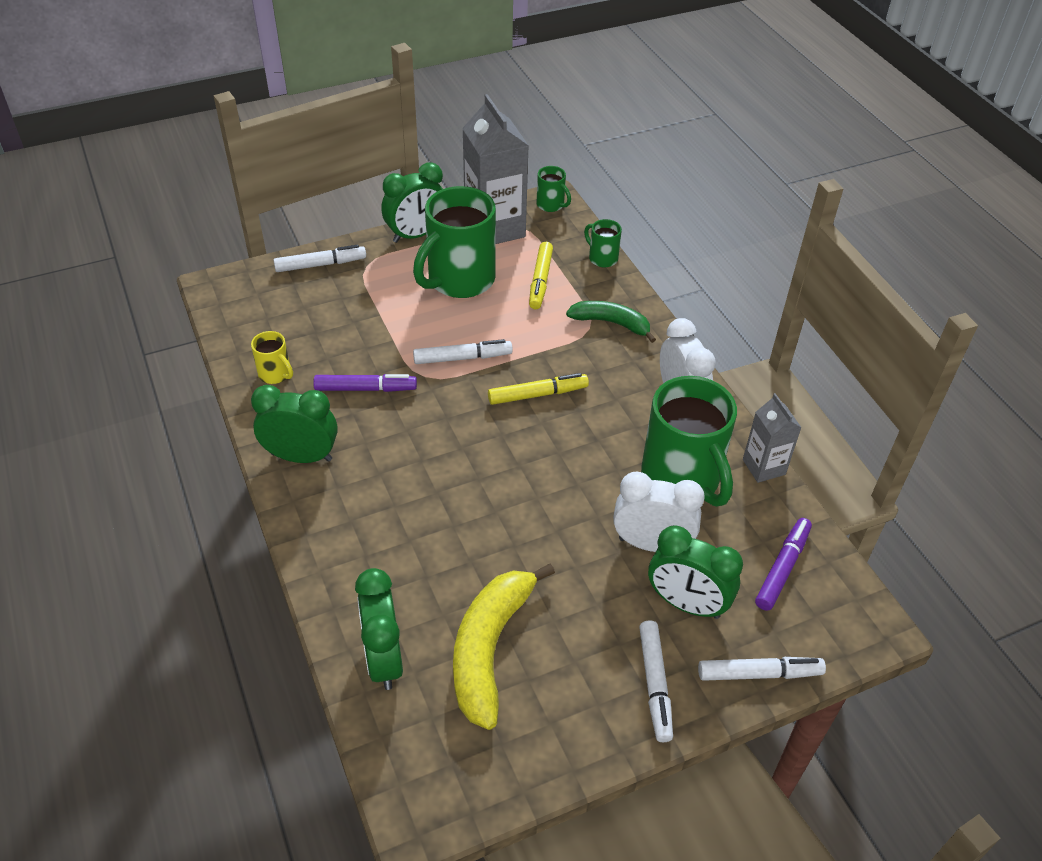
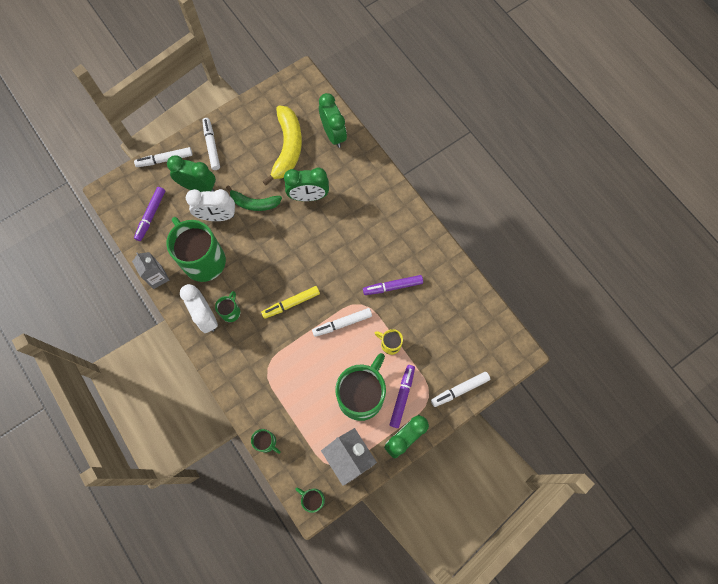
camera: 170 degrees right, 25 degrees up
(275, 374) = (449, 286): yellow mug -> yellow mug (390, 344)
(301, 456) = (411, 232): green clock -> green clock (308, 196)
(403, 270) = (402, 396): none -> purple marker
(540, 281) = (306, 407): yellow marker -> none
(611, 323) = (253, 375): green banana -> green banana (254, 203)
(638, 400) = (231, 311): none -> green mug

